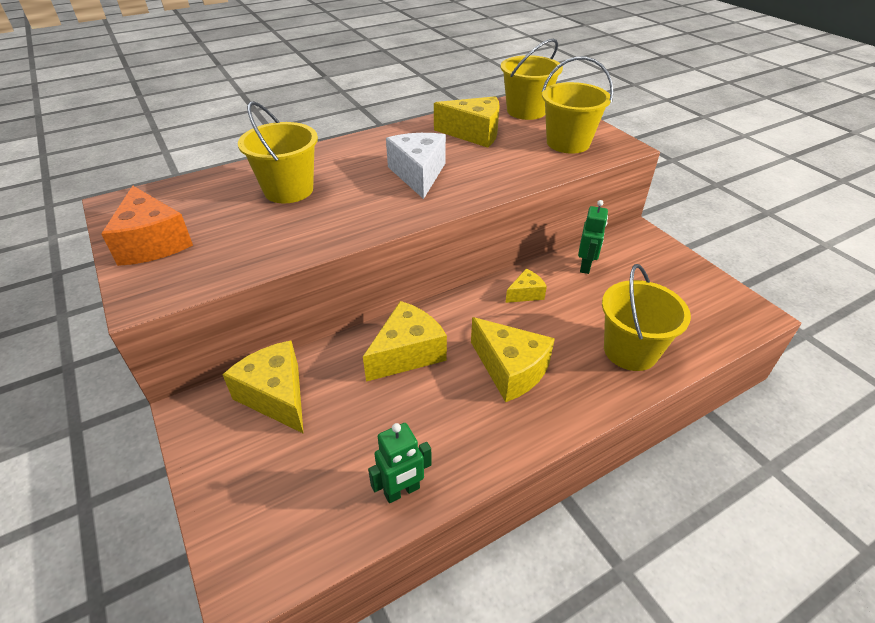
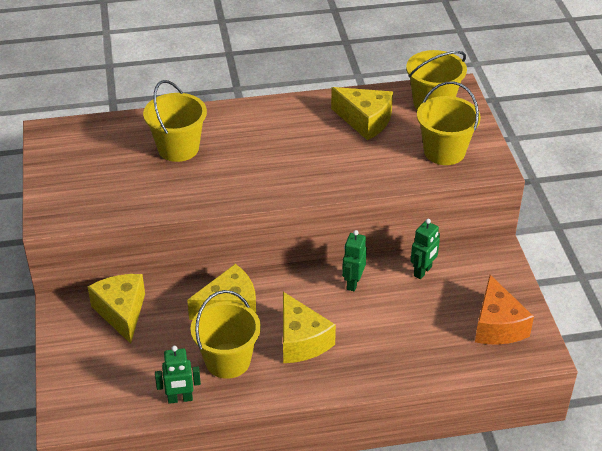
camera: 20 degrees right, 0 degrees up
(152, 243) = (65, 175): orange cheese -> orange cheese (497, 325)
(418, 174) = (290, 156): white cheese -> none
(525, 293) = (353, 283): yellow cheese -> green robot
(630, 351) = (407, 353): yellow bucket -> yellow bucket (227, 360)

